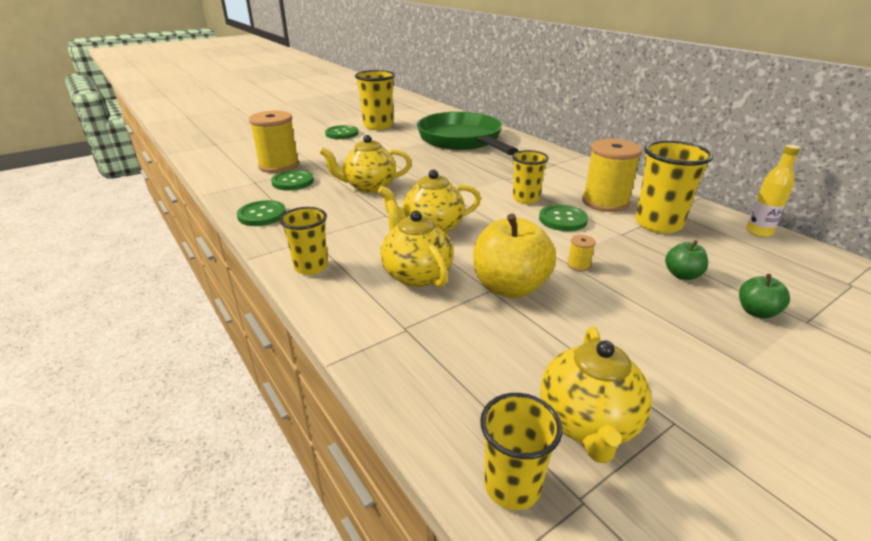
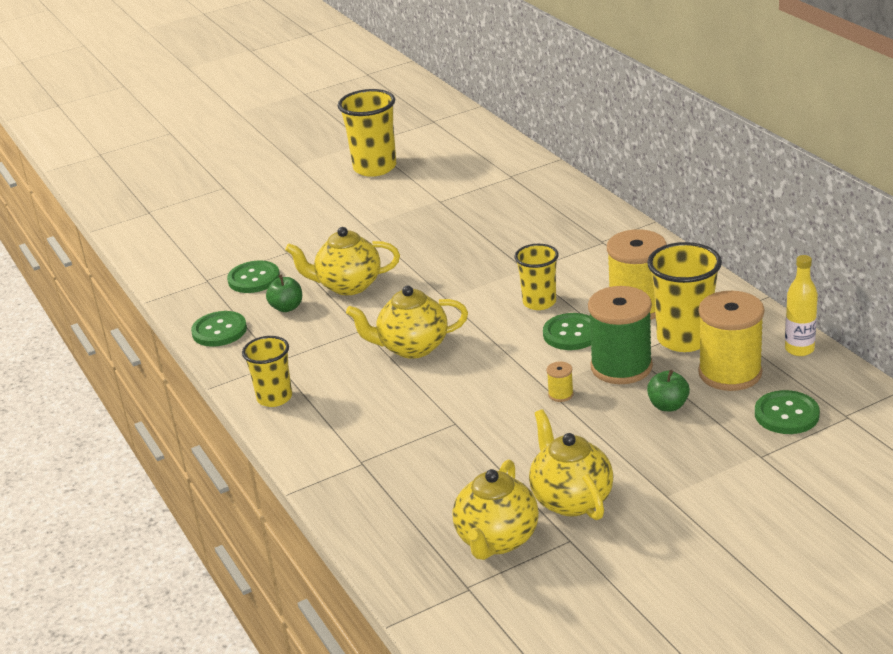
camera: 10 degrees right, 0 degrees up
(279, 166) = (235, 251): yellow spool -> yellow spool (730, 373)
(342, 134) = (321, 186): green button -> green button (786, 414)
(416, 274) = (383, 406): yellow teapot -> yellow teapot (571, 499)
(462, 140) = (490, 196): green pan -> none
(509, 287) = (476, 420): yellow apple -> none
(512, 485) = (420, 579): yellow cup -> none
(619, 244) = (621, 367): none -> green spool
(756, 312) = (717, 446): green apple -> green apple (287, 307)

